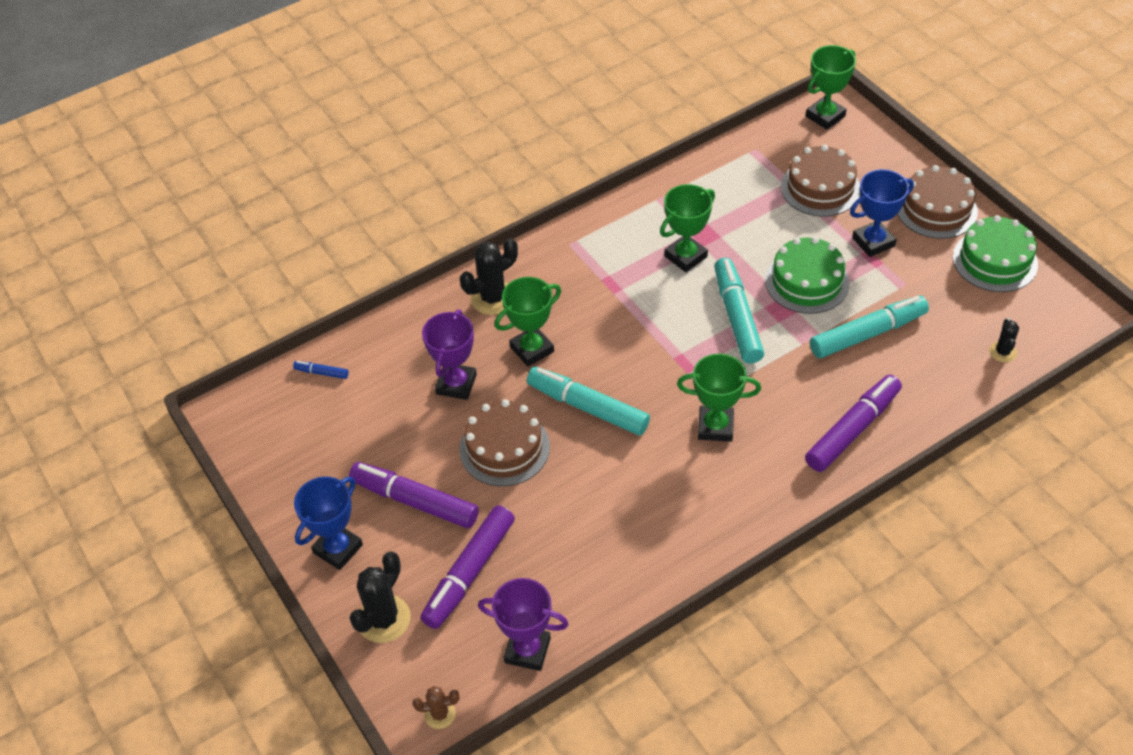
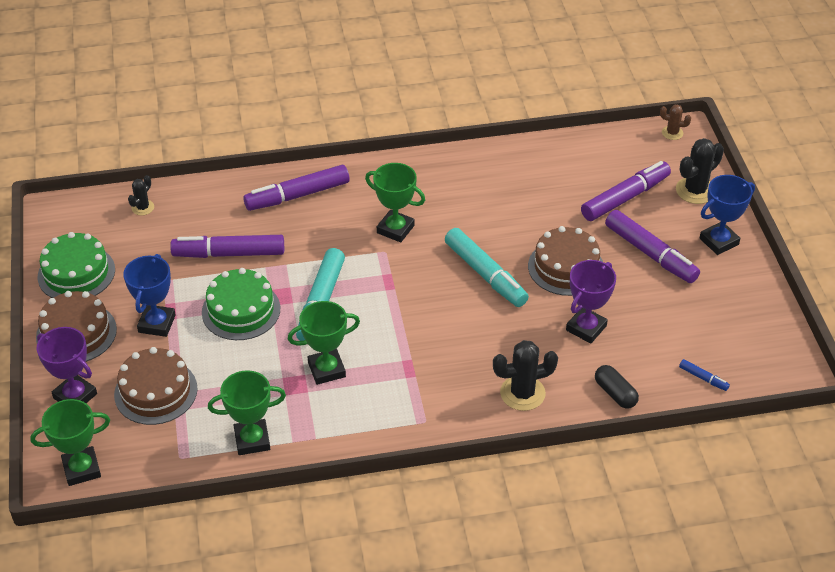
camera: 160 degrees left, 5 degrees down
(404, 328) = (615, 393): none -> black capsule
(527, 650) = (602, 146): purple trophy -> purple trophy (75, 396)
(532, 349) = (508, 335): green trophy -> green trophy (252, 440)
(867, 334) = (229, 253): turquoise marker -> purple marker
(873, 242) = (156, 324): blue trophy -> blue trophy turned 75 degrees counterclockwise

